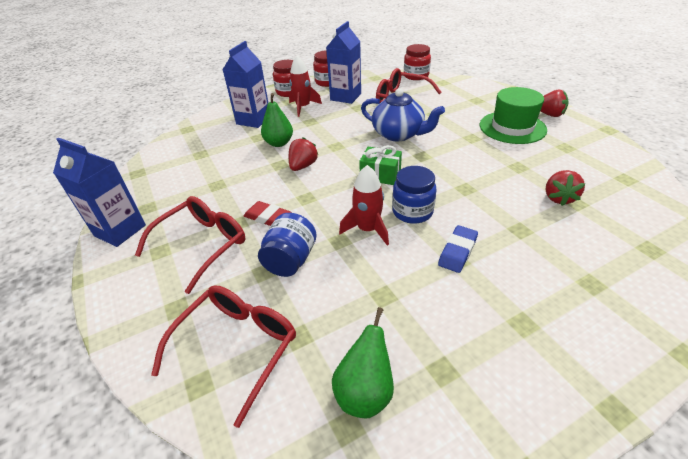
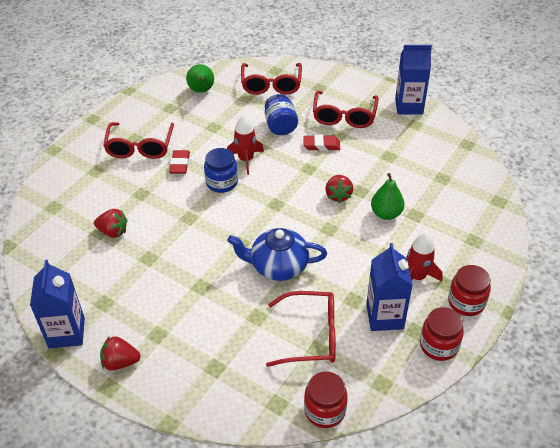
camera: 150 degrees right, 5 degrees up
(253, 120) = (448, 236): blue carton -> blue carton (66, 333)
(380, 175) = (265, 208): green gift -> none
(457, 251) = (180, 164): blue eraser -> red eraser
(512, 127) = (161, 319): green hat -> none
(514, 300) = (140, 147): none -> red glasses
(558, 198) = (113, 232): red strawberry -> red strawberry turned 120 degrees clockwise

